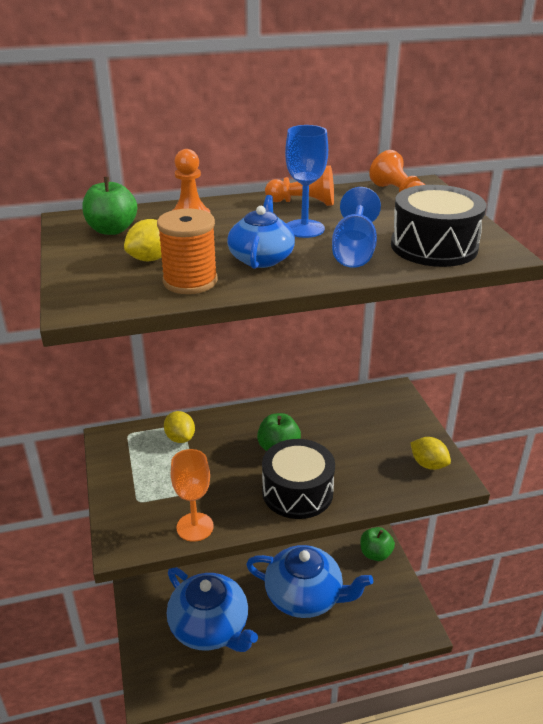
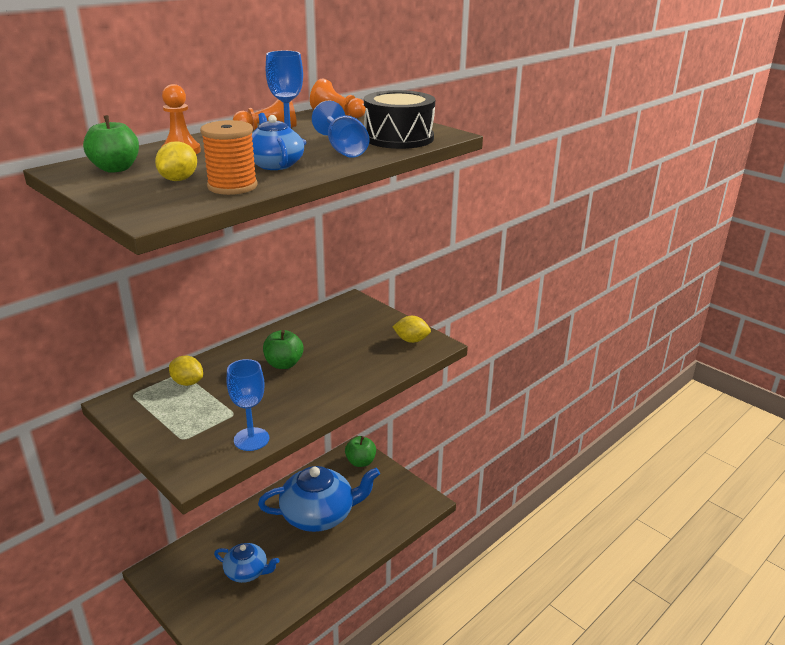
camera: 30 degrees left, 5 degrees down
(195, 527) = (251, 439): orange goblet -> blue goblet
(210, 627) = (247, 572): blue teapot -> blue teapot, size x0.54
(297, 492) = (322, 388): black drum -> none

